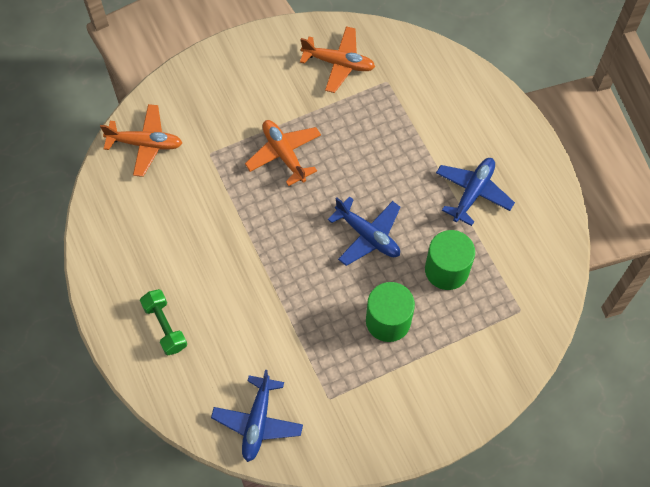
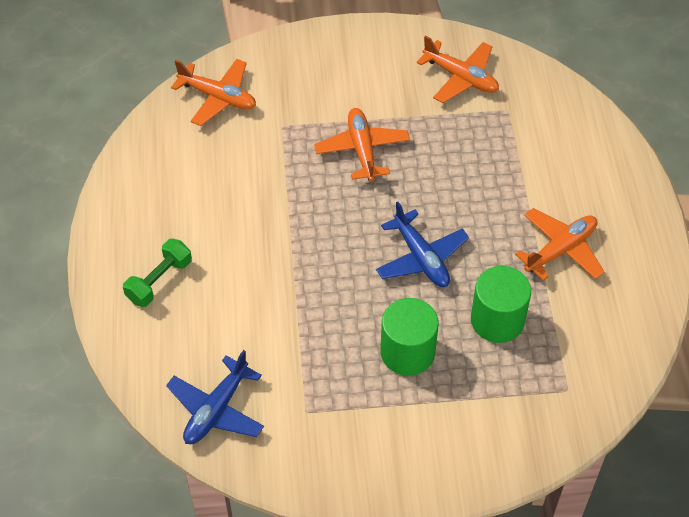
camera: 20 degrees right, 10 degrees down
(165, 326) = (159, 281): green dumbbell -> green dumbbell turned 45 degrees clockwise
(473, 193) = (560, 250): blue plane -> orange plane

